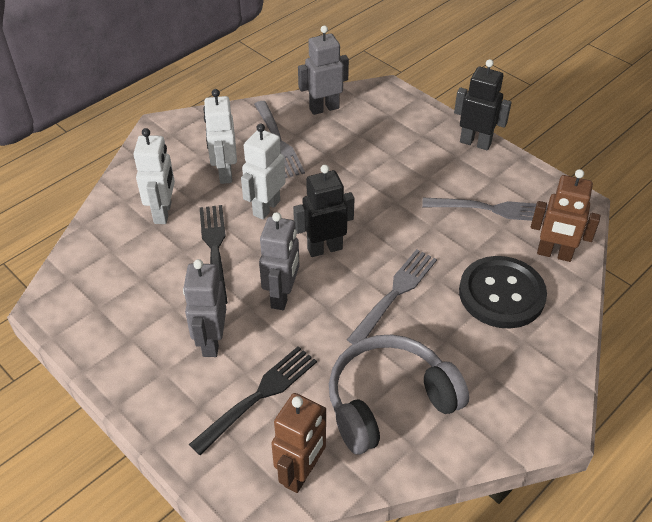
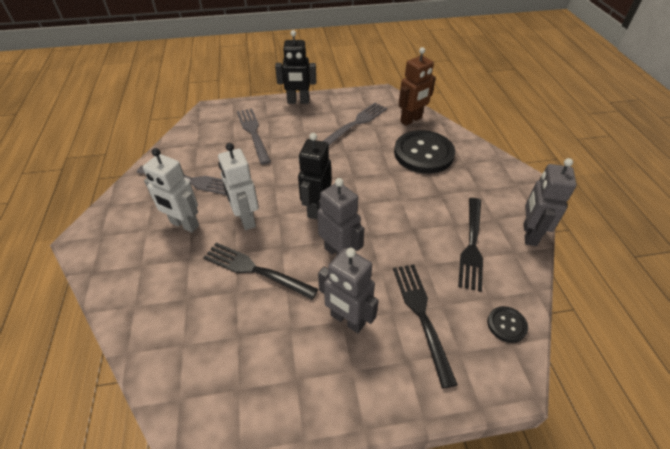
camera: 55 degrees left, 0 degrees up
(163, 213) = (181, 284): white robot -> none
(301, 473) = (506, 325): brown robot -> black button
(324, 108) = (188, 143): grey robot -> grey robot (529, 234)
(389, 401) = (472, 245): grey headphones -> black fork
(394, 294) = (386, 196): grey fork -> grey fork (253, 133)
(475, 143) = (298, 101): black robot -> black robot turned 150 degrees counterclockwise

